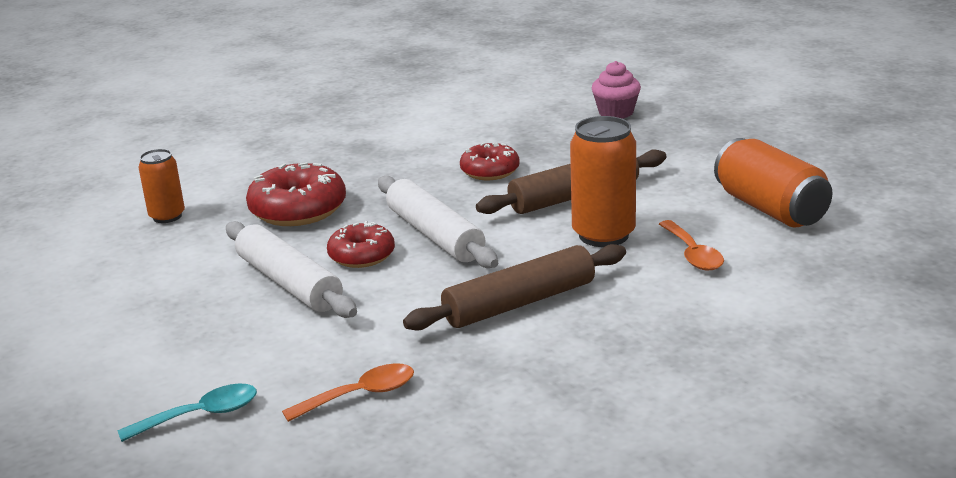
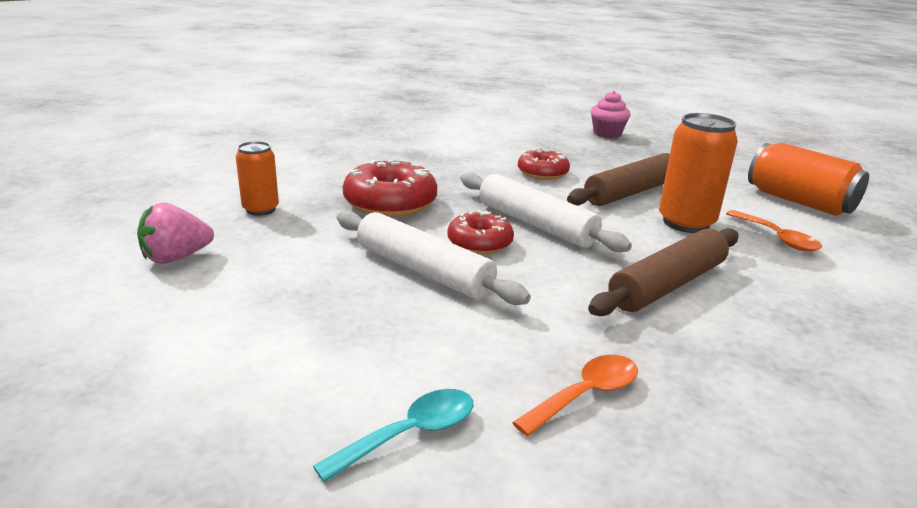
camera: 15 degrees left, 0 degrees up
(74, 266) = (176, 258): none -> pink strawberry

